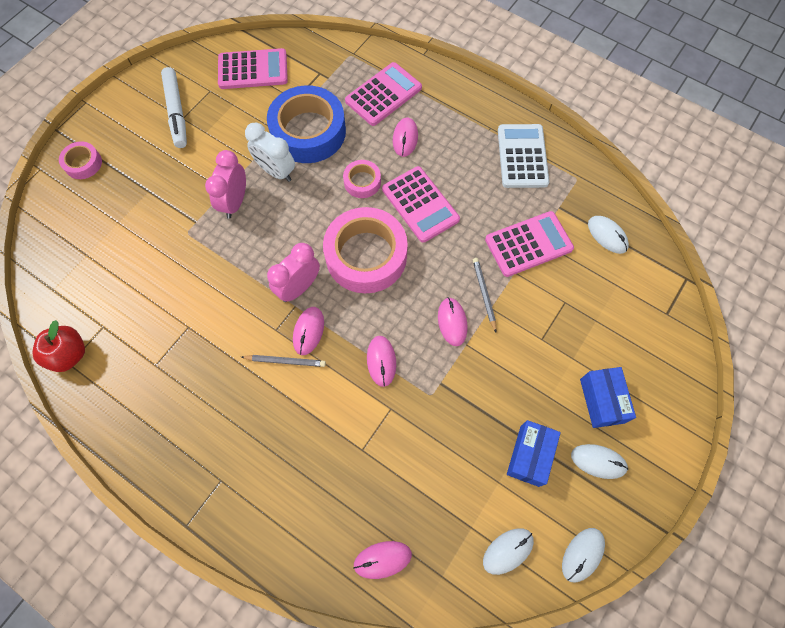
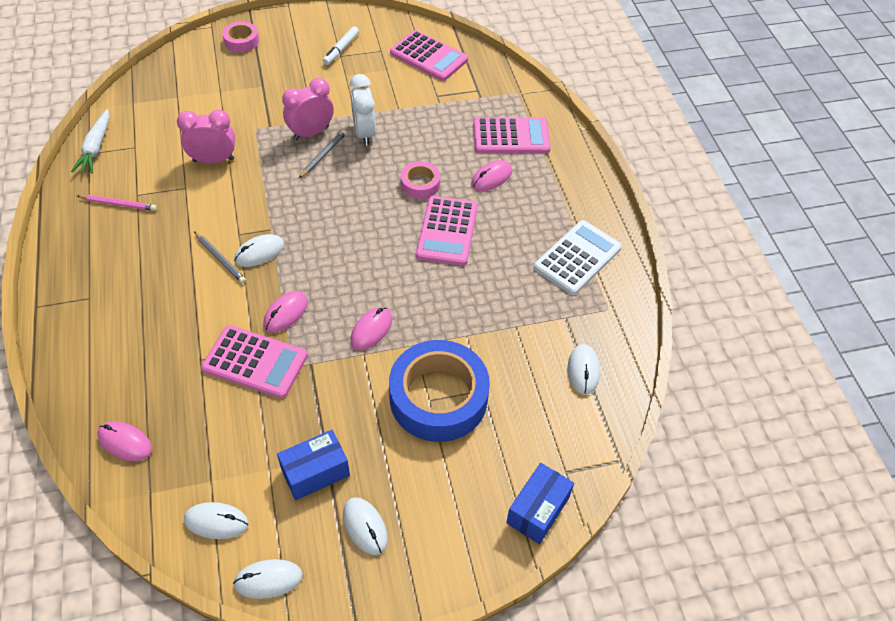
camera: 40 degrees right, 15 degrees down
(69, 354) = (96, 148): red apple -> white carrot
(150, 385) = (119, 204): none -> pink pencil
(177, 112) = (341, 49): white marker -> white marker, size x0.64
(299, 287) = (287, 219): pink clock -> pink clock (213, 160)
(308, 131) = (420, 123): blue tape -> blue tape (438, 397)
(308, 331) = (259, 252): pink mouse -> white mouse
(366, 256) = (362, 235): pink tape -> none
(484, 294) = (421, 330): grey pencil -> grey pencil (323, 155)
(528, 244) = (503, 324): pink calculator -> pink calculator (255, 362)
(601, 401) = (423, 486): blue box -> blue box (538, 510)

